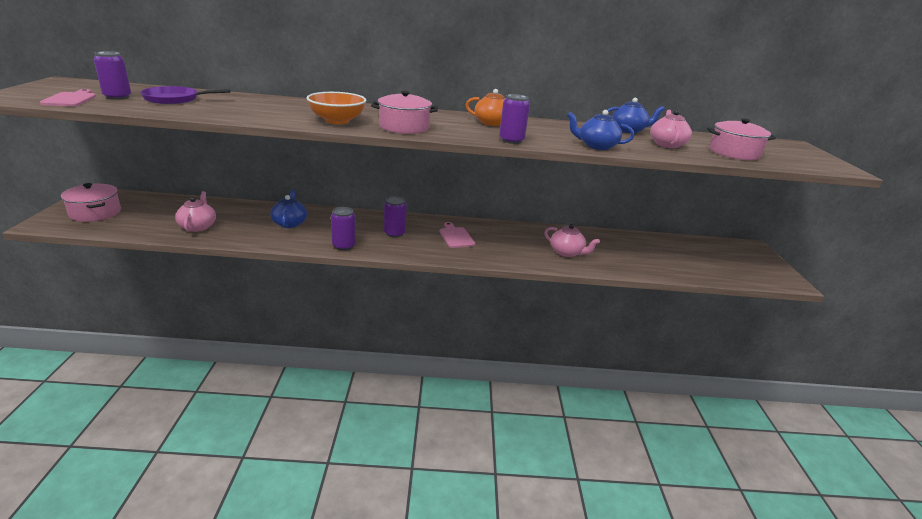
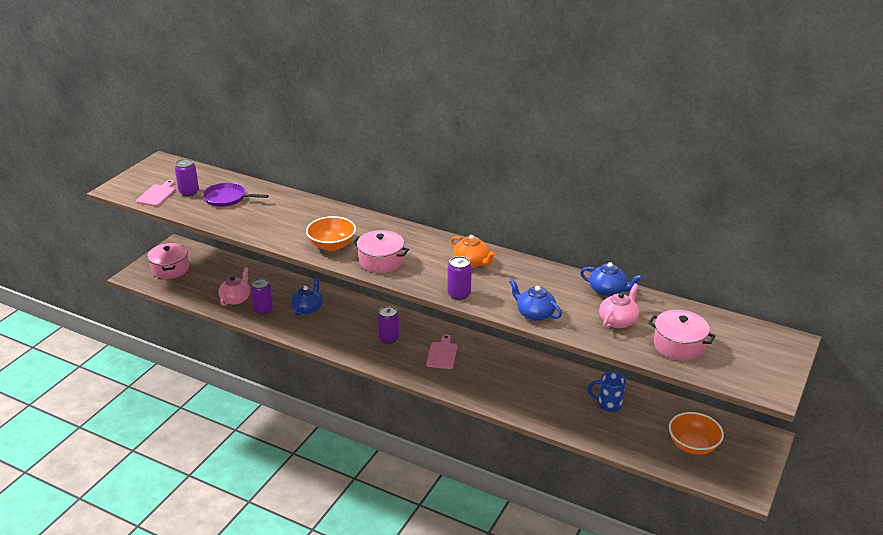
camera: 30 degrees right, 5 degrees up
(344, 246) = (336, 344): purple can -> purple can (263, 310)
(567, 252) = (535, 397): pink teapot -> none
(627, 247) = (608, 404): none -> blue mug
(717, 261) = (693, 445): none -> orange bowl

